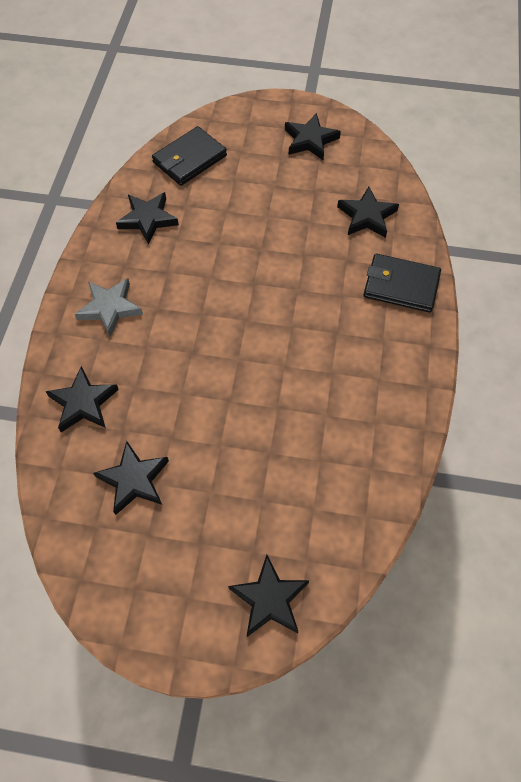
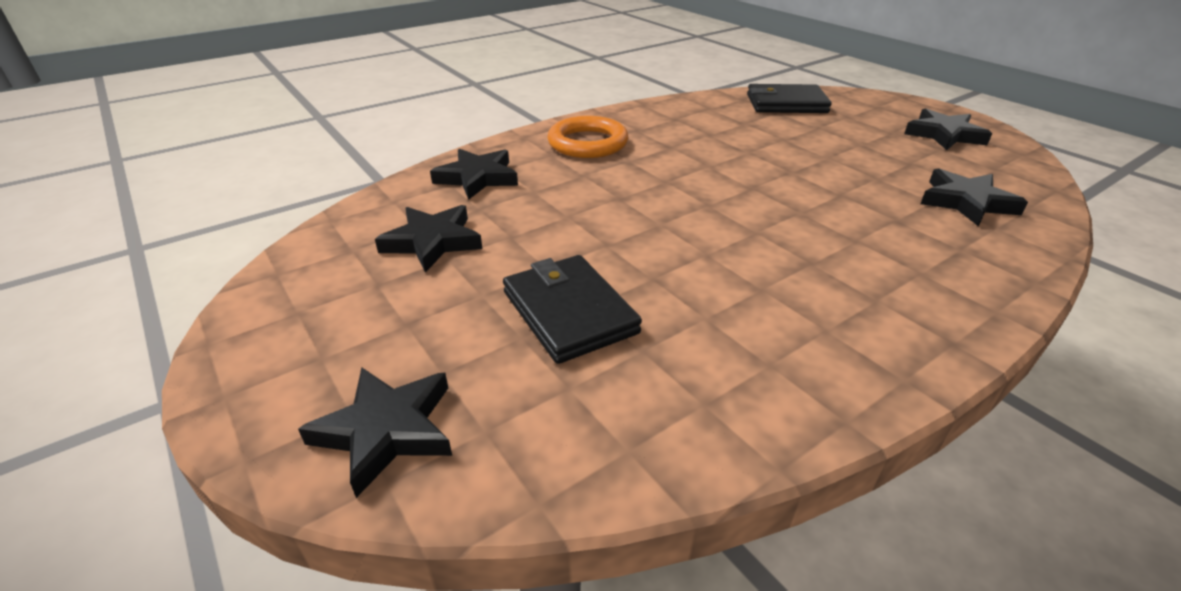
camera: 45 degrees right, 25 degrees down
(110, 308) = (587, 143): grey star -> orange ring
(148, 219) = (697, 116): black star -> none
(401, 285) = (961, 270): black wallet -> black wallet (569, 312)

